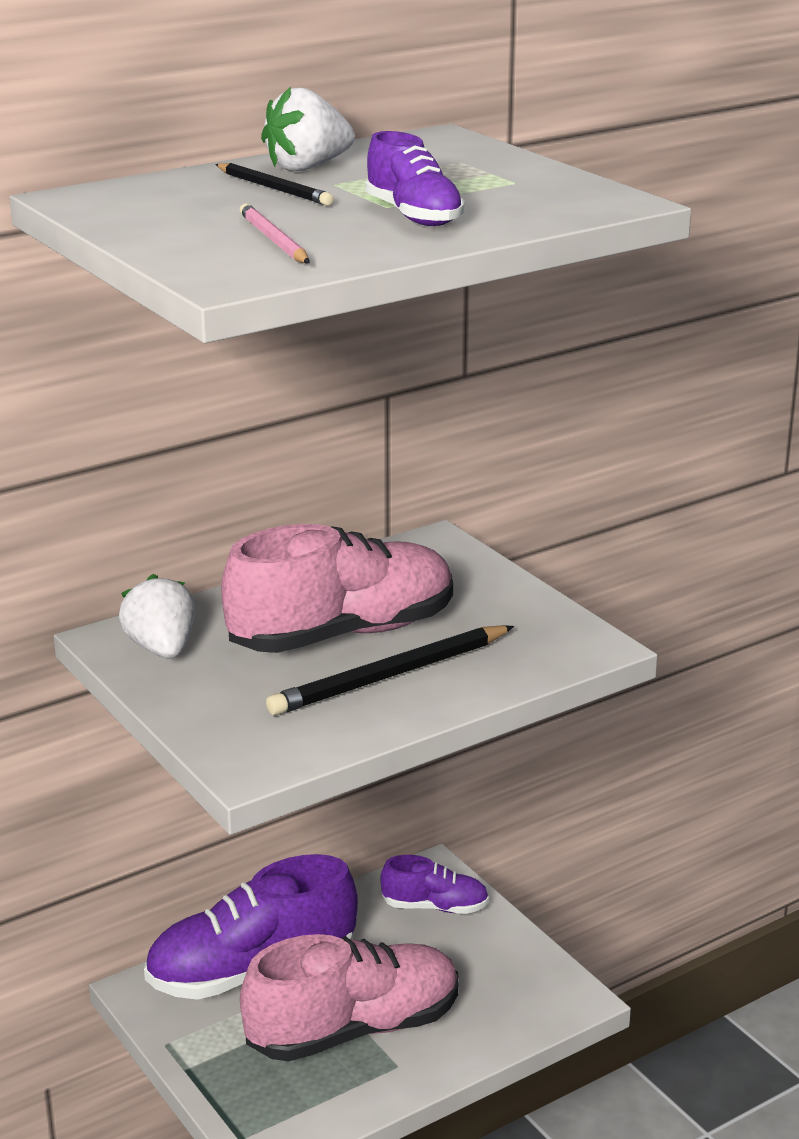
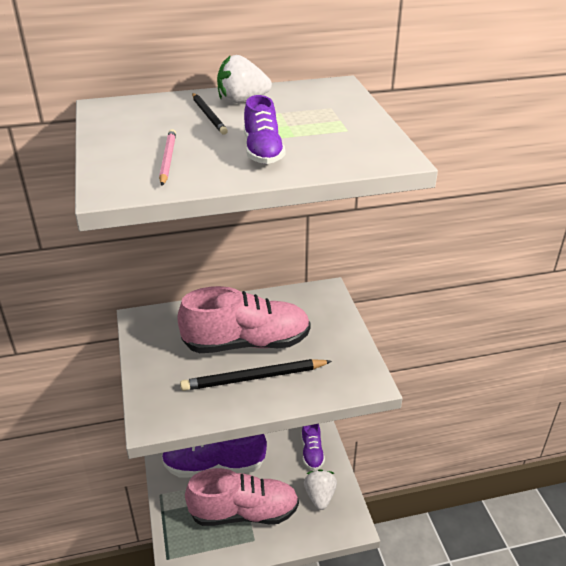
camera: 20 degrees right, 10 degrees up
(161, 649) = (157, 332): white strawberry -> white strawberry (320, 496)
(435, 907) = (312, 452): purple shoe -> purple shoe turned 60 degrees clockwise

